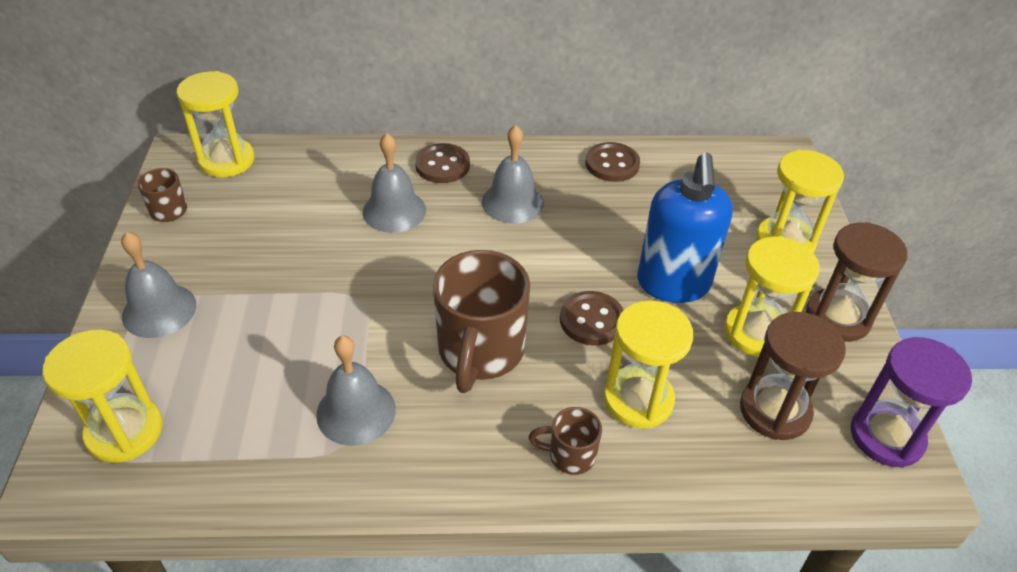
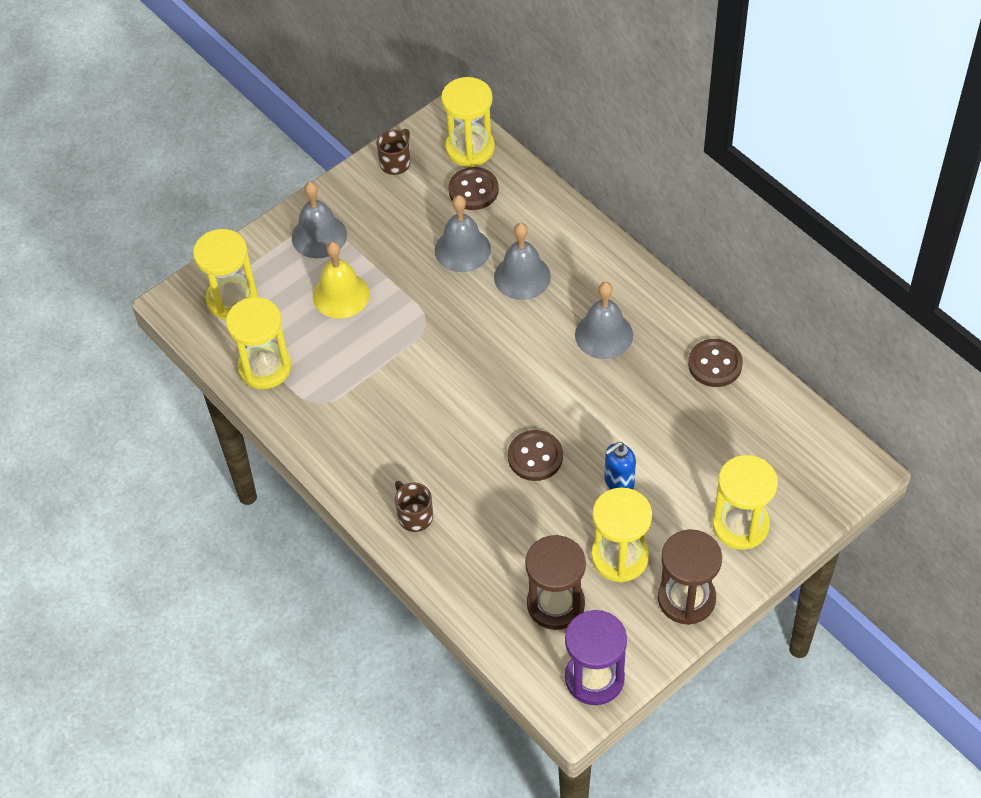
camera: 55 degrees right, 10 degrees up
(246, 339) = (341, 295): none -> yellow bell
(356, 412) = (344, 390): grey bell -> grey bell (462, 249)
(442, 165) = (598, 266): brown button -> brown button (473, 190)
(480, 352) = (447, 417): brown mug -> none
(638, 399) = (491, 524): yellow hourglass -> yellow hourglass (265, 367)
(673, 284) = (618, 482): blue soap dispenser -> blue soap dispenser, size x0.51

